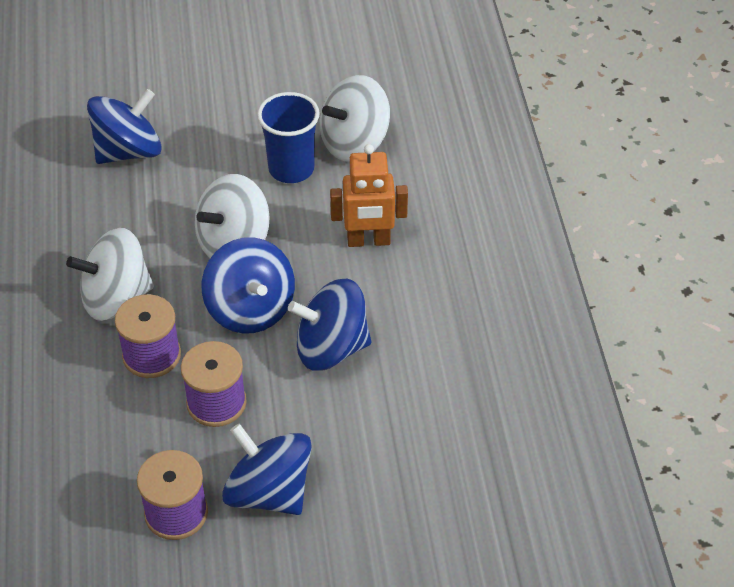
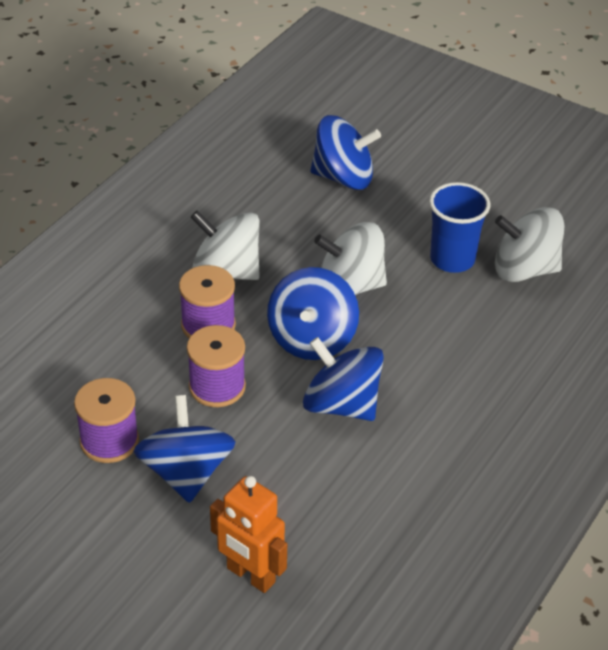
camera: 40 degrees right, 5 degrees down
(368, 241) = (456, 347): orange robot -> orange robot (250, 575)

